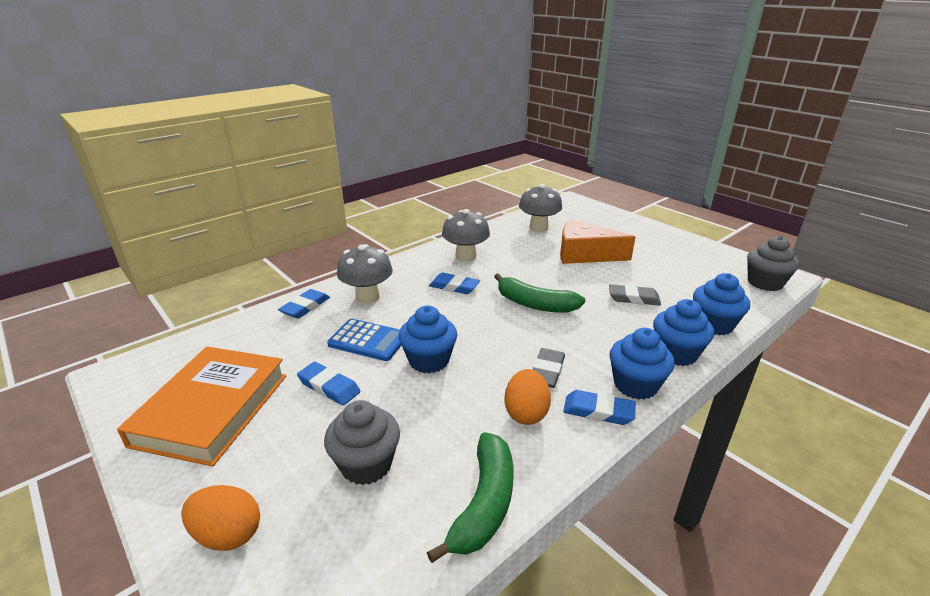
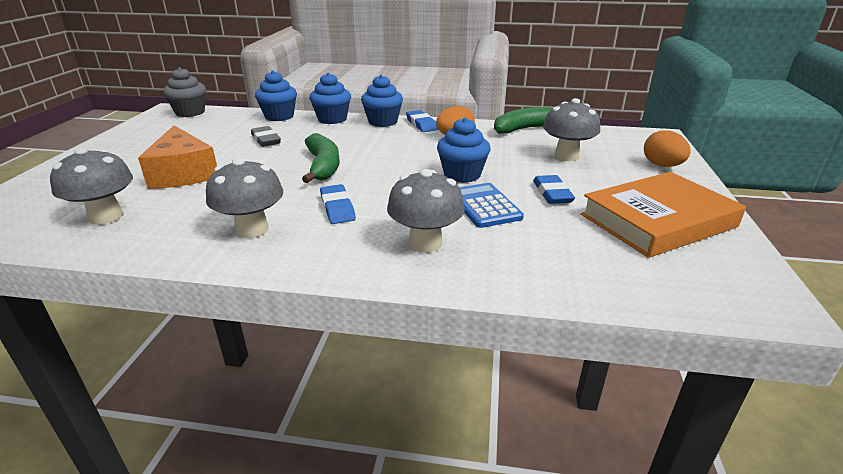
camera: 130 degrees left, 0 degrees up
(305, 307) = (502, 269): blue eraser -> none
(366, 464) = (566, 156): grey cupcake -> grey mushroom
(547, 371) = (407, 141): grey eraser -> none

